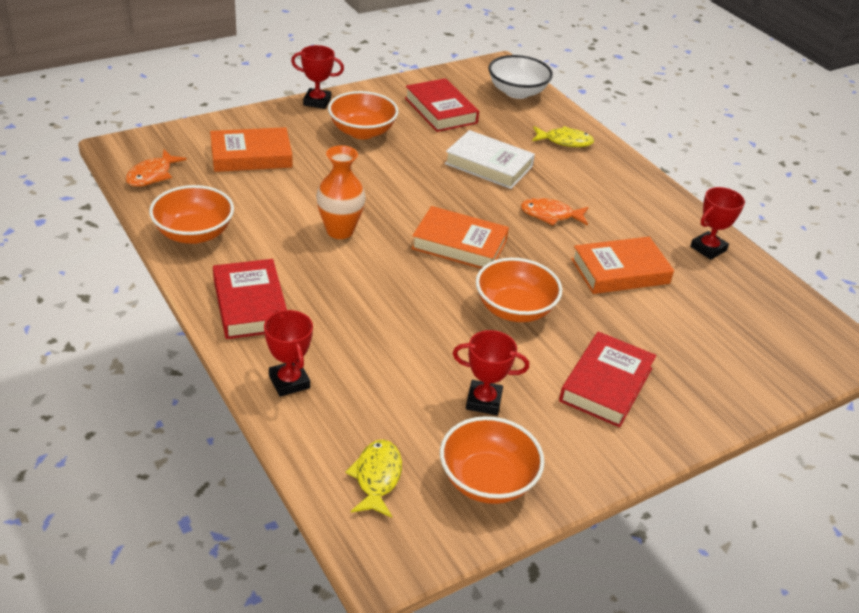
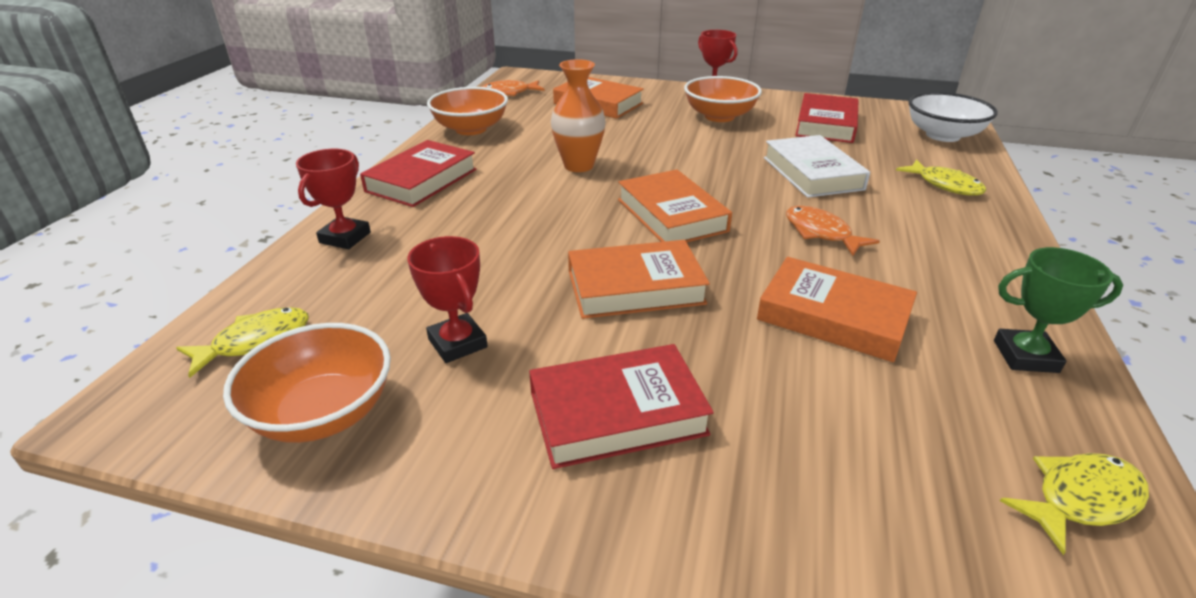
camera: 50 degrees right, 5 degrees down
(514, 309) = (635, 287): orange bowl -> orange book
(708, 248) = (1025, 356): red trophy -> green trophy
(783, 309) = (1080, 499): none -> yellow fish

